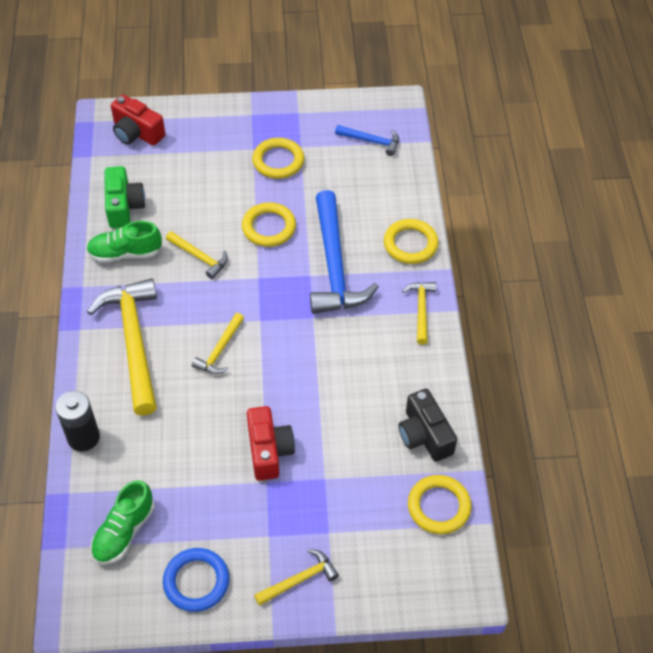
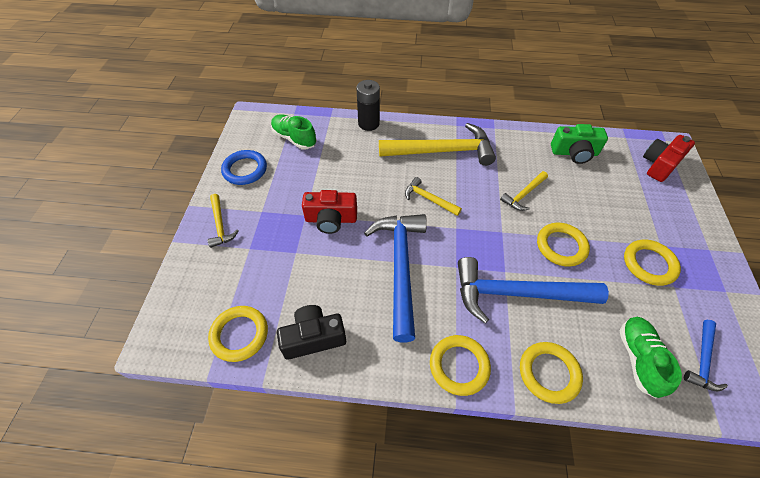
camera: 100 degrees right, 0 degrees up
(125, 253) = (526, 151): green shoe -> green shoe (638, 359)
(324, 368) = (400, 267): none -> blue hammer
(421, 310) = (459, 366): yellow hammer -> yellow ring

